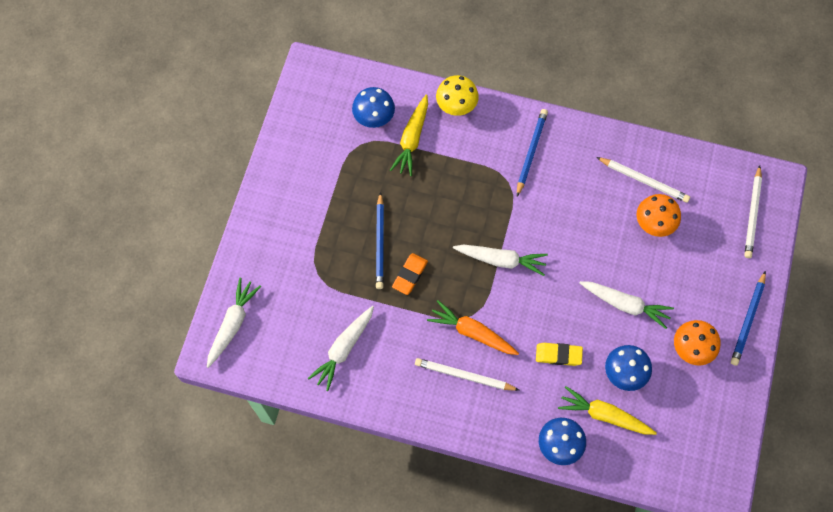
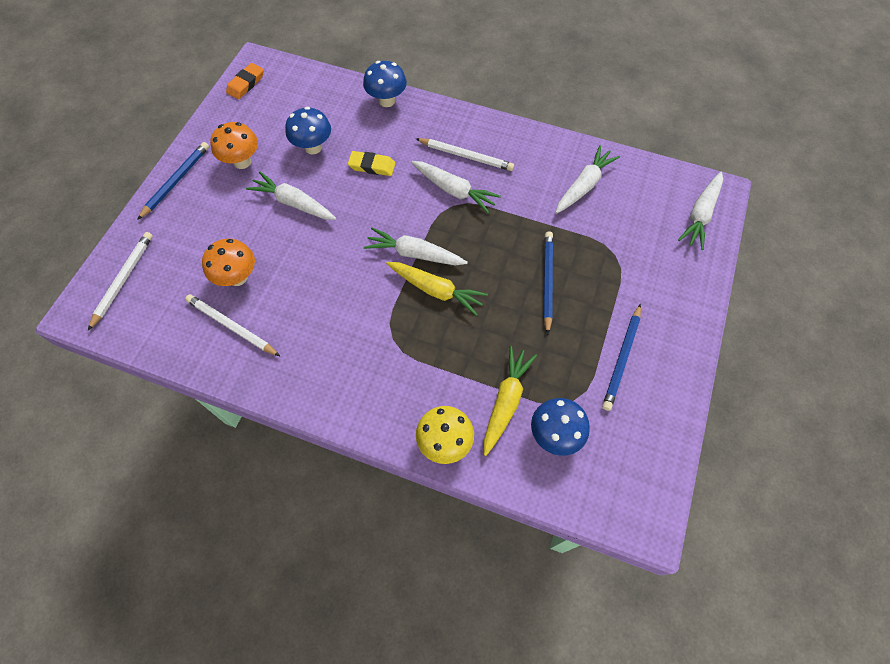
camera: 175 degrees left, 5 degrees down
(410, 275) = (515, 247): orange eraser -> orange eraser (246, 84)
(472, 332) = (454, 190): orange carrot -> white carrot
(531, 152) = (358, 372): blue pencil -> blue pencil (622, 359)
(604, 415) = (340, 118): yellow carrot -> yellow carrot (436, 290)

